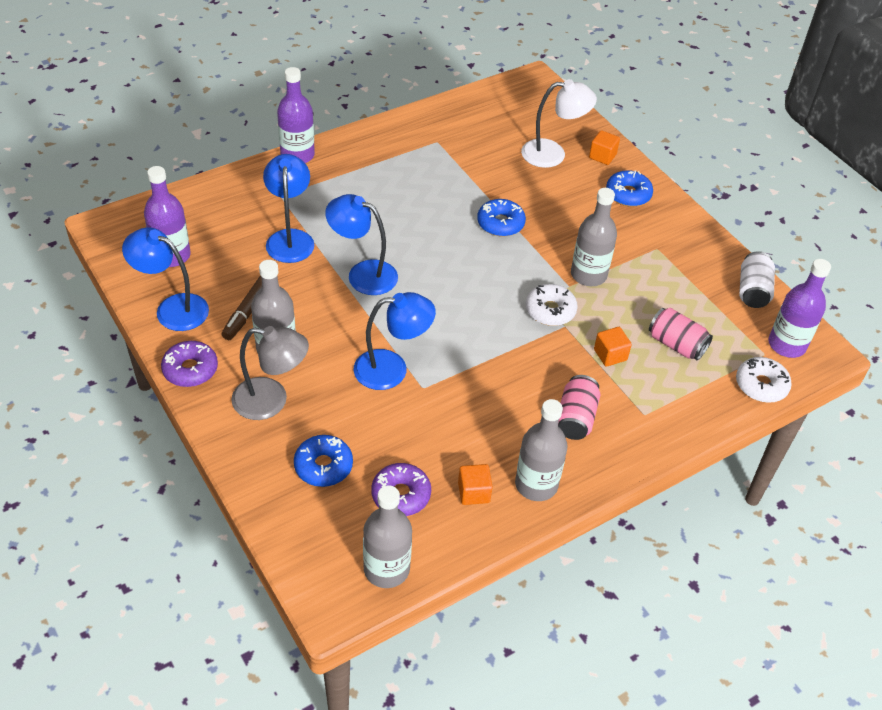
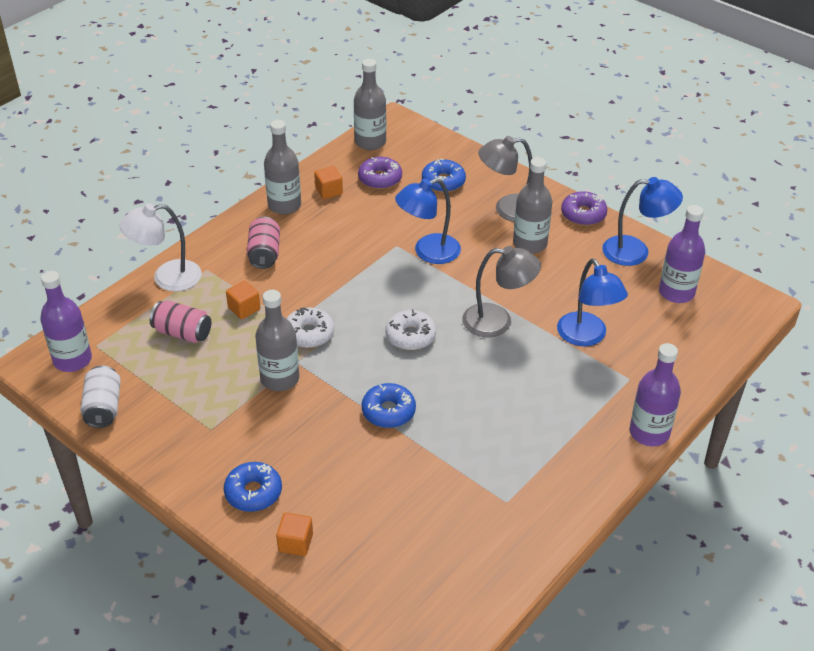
camera: 165 degrees right, 5 degrees down
(247, 312) = (574, 264): brown marker -> none
(363, 274) = (497, 321): blue lamp -> grey lamp
(553, 154) = (359, 526): white lamp -> white lamp (167, 278)
(761, 385) = (101, 317): white donut -> white donut (410, 336)

